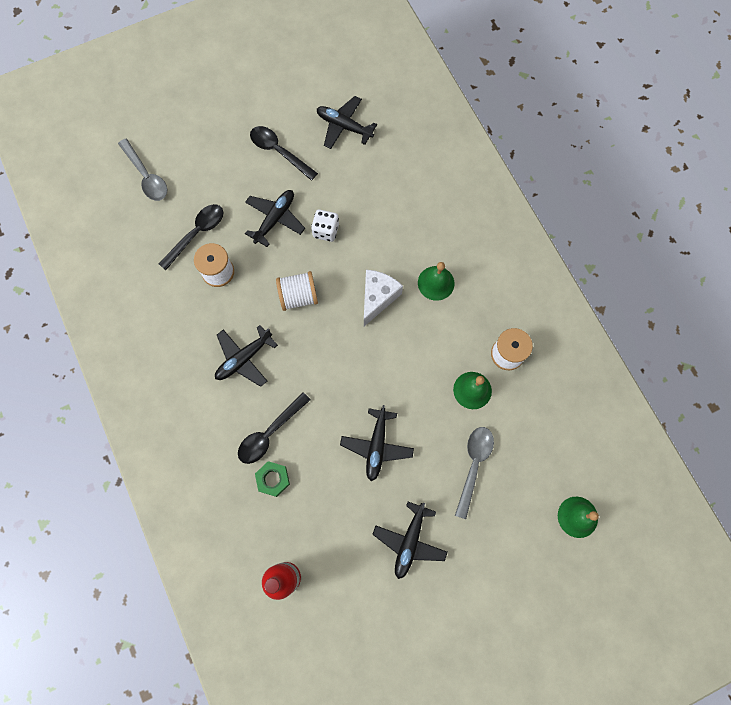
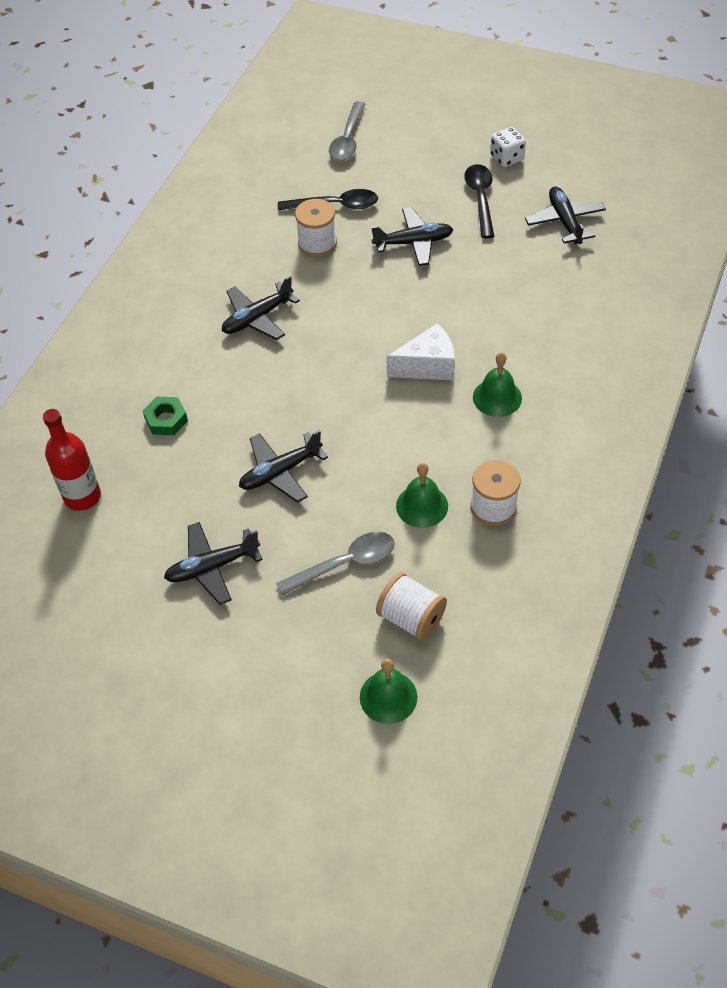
camera: 50 degrees right, 20 degrees down
(244, 358) = (257, 318): black plane -> black plane turned 45 degrees counterclockwise
(270, 433) = (208, 386): black spoon -> none
(298, 296) = (360, 311): white spool -> white spool (411, 618)
(326, 231) = (447, 283): white dice -> white dice (506, 158)

